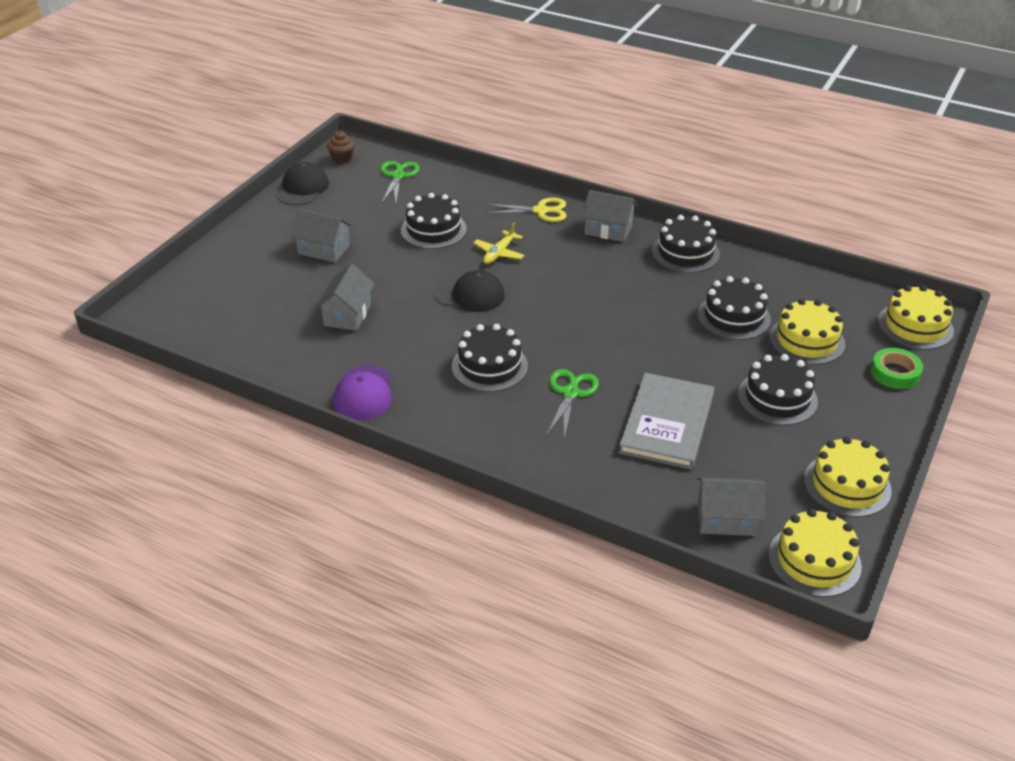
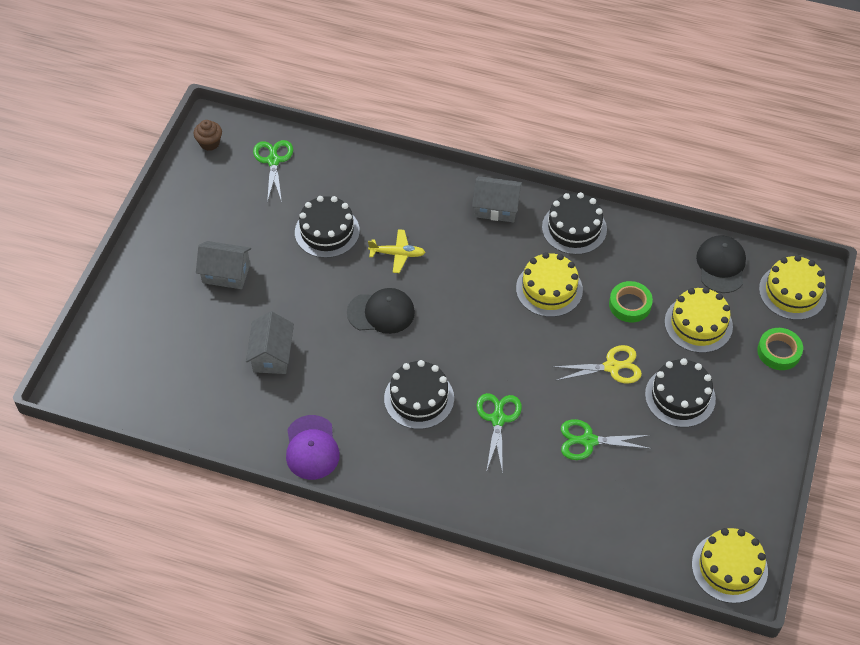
camera: 10 degrees left, 15 degrees up
(302, 188) = (181, 192): black cap -> black cap (721, 265)
(499, 253) = (397, 254): yellow plane -> yellow plane turned 105 degrees counterclockwise
(541, 211) = (426, 191): yellow scissors -> yellow scissors (612, 367)
(667, 423) = (588, 441): grey book -> green scissors
(726, 519) = (652, 537): grey house -> none
(734, 317) = (630, 305): black cake -> green tape
(847, 485) = (748, 484): yellow cake -> yellow cake (549, 289)

